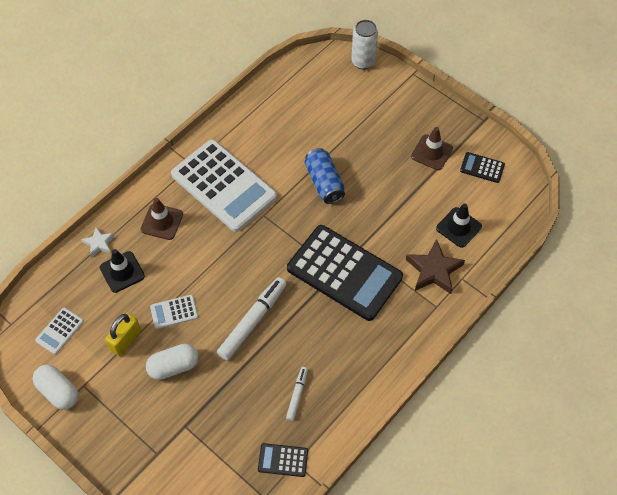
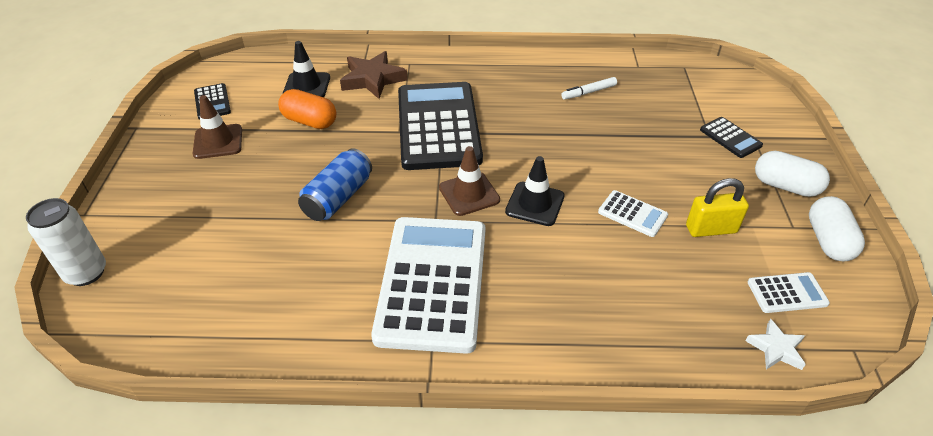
camera: 130 degrees left, 15 degrees down
(99, 243) = (654, 349): white star -> white star (776, 349)
(122, 272) = (654, 293): black traffic cone -> black traffic cone (535, 204)
(162, 222) = (549, 306): brown traffic cone -> brown traffic cone (469, 194)
(173, 366) = (678, 176): white capsule -> white capsule (785, 186)
(252, 321) = (564, 154): white marker -> none
(283, 460) = (646, 72): black calculator -> black calculator (730, 138)
(413, 207) = (310, 121): none -> orange capsule

